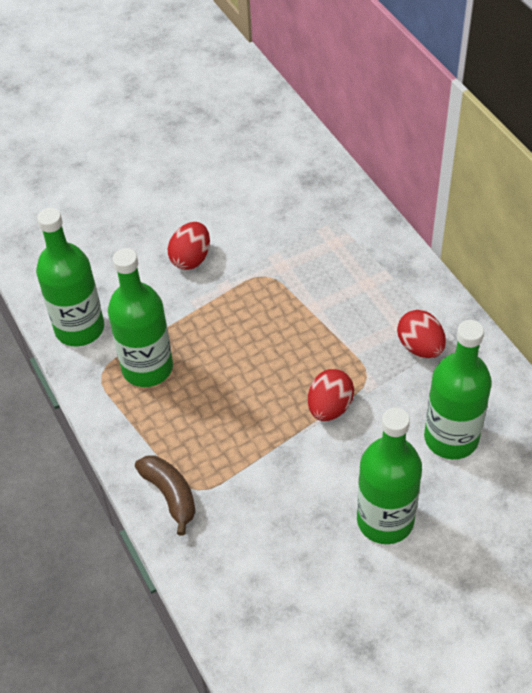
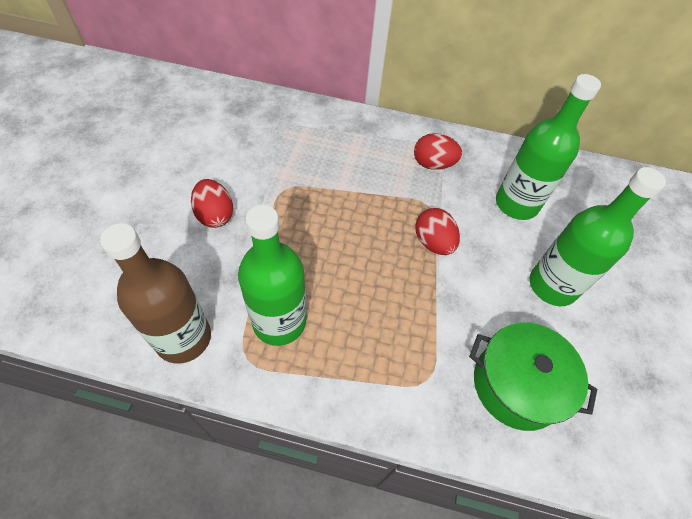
camera: 55 degrees left, 5 degrees up
(79, 328) = (183, 338): green bottle -> brown bottle
(170, 495) = (415, 403): brown banana -> none
(254, 551) = (517, 385): none -> green pot

